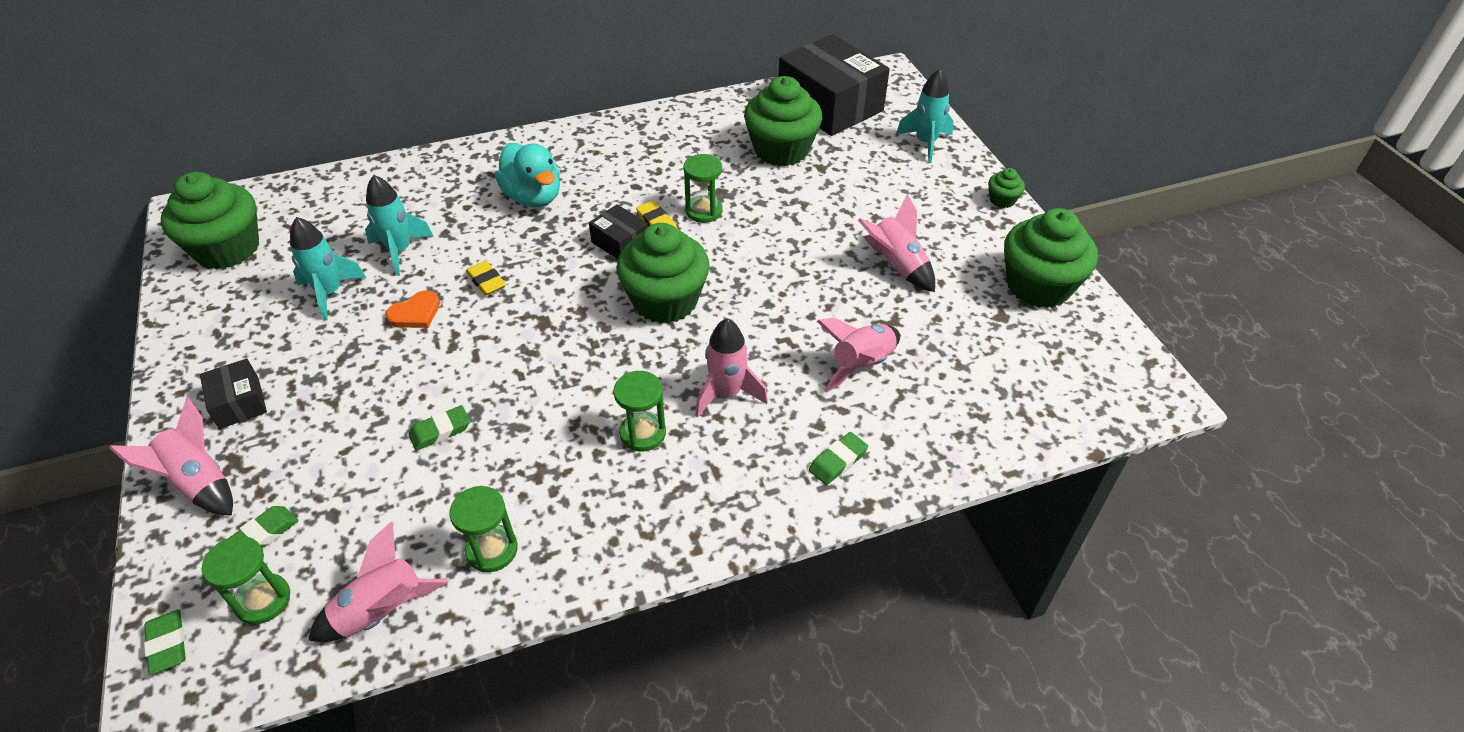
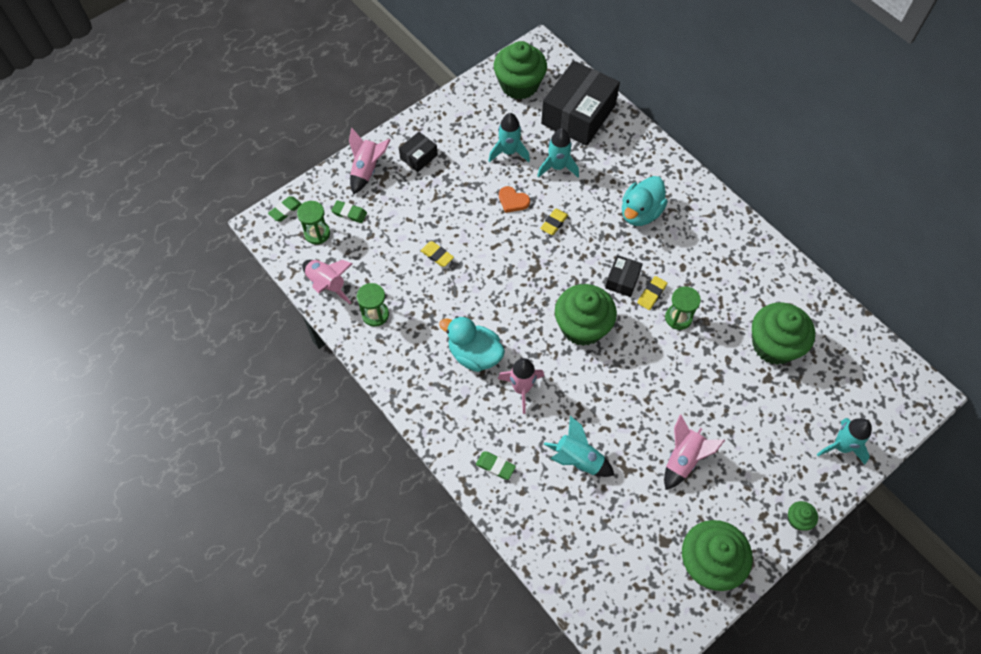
camera: 70 degrees right, 15 degrees up
(440, 431) = (437, 255): green eraser -> yellow eraser
(643, 433) = (474, 354): green hourglass -> turquoise duck
(830, 105) = (851, 362): black box -> black box (578, 114)
(861, 365) = (578, 460): pink rocket -> turquoise rocket

